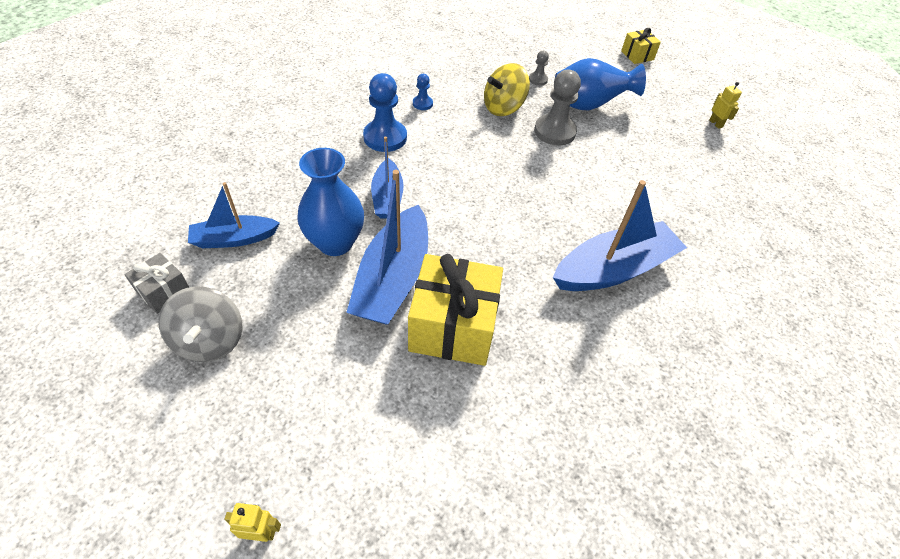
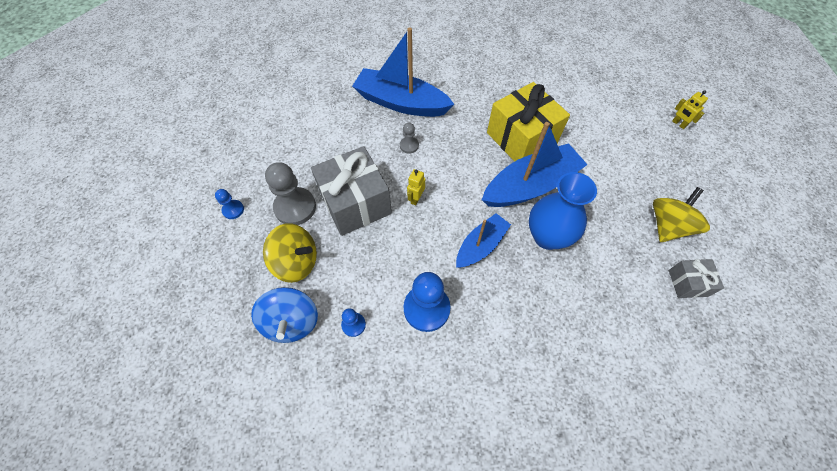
camera: 130 degrees left, 10 degrees up
(210, 340) = (668, 226): grey spinning top -> yellow spinning top
(234, 239) = (618, 293): blue boat -> none
(461, 84) = (292, 322): none -> blue spinning top
(519, 161) = (355, 203): none -> grey gift
(538, 80) = (224, 270): grey pawn -> grey pawn (409, 145)
(588, 105) = (233, 210): blue vase -> blue pawn
(637, 55) = (103, 226): yellow gift -> none
(715, 123) = (184, 126): yellow robot -> yellow robot (416, 198)

